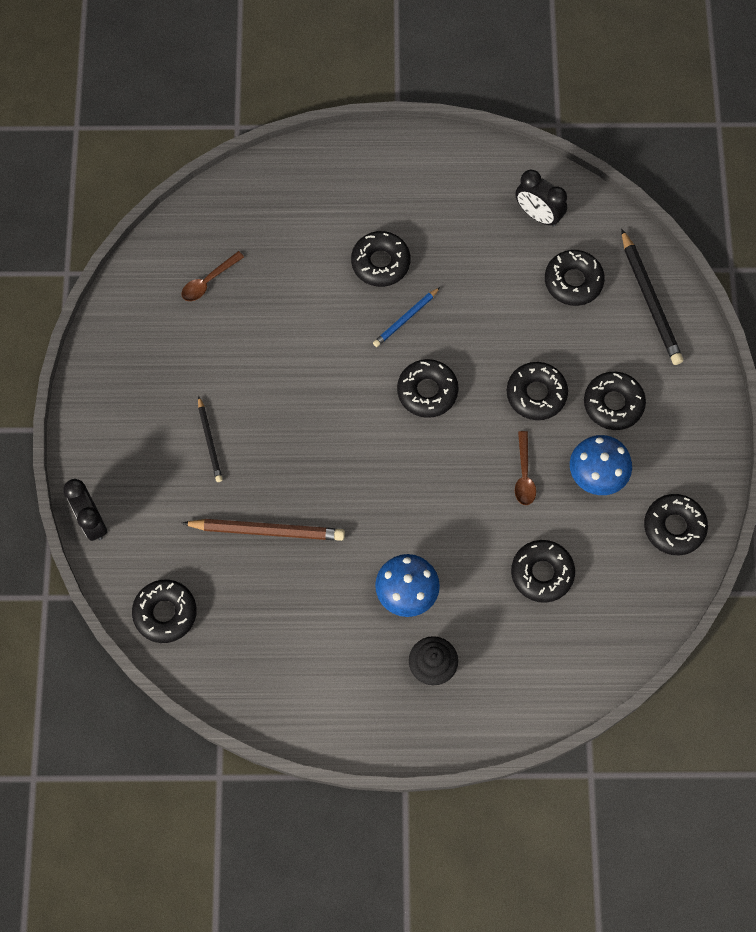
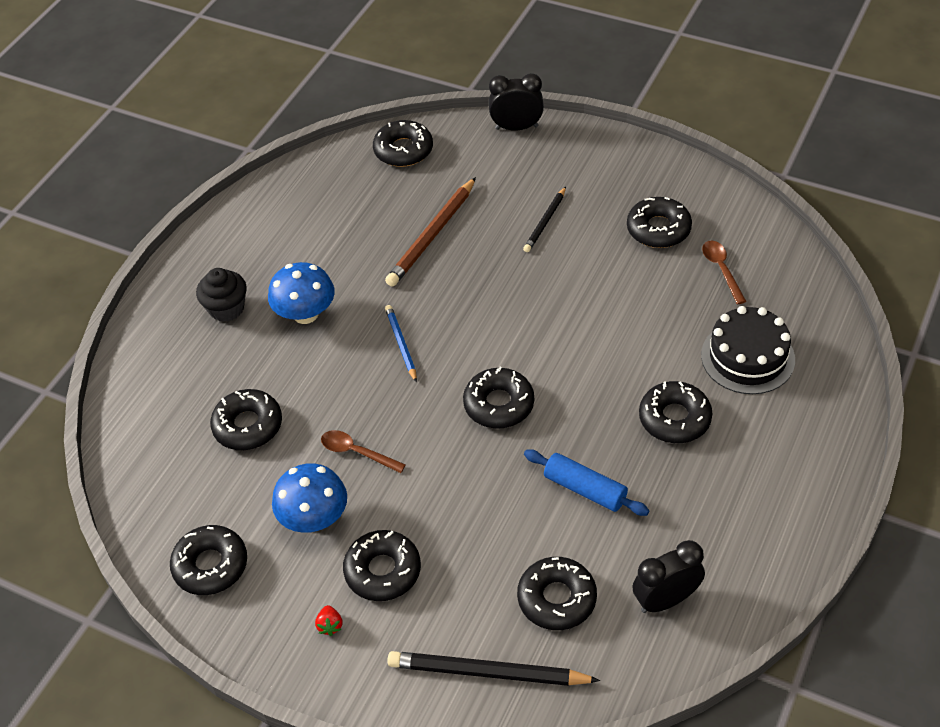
camera: 120 degrees right, 20 degrees down
(210, 441) = (545, 222): black pencil -> black pencil turned 75 degrees counterclockwise
(296, 233) = (747, 357): none -> black cake
(405, 319) = (594, 416): blue pencil -> blue pencil (401, 344)
(475, 299) = (585, 489): none -> blue rolling pin
(536, 394) = (438, 501): black donut -> black donut (658, 229)
(673, 417) = (330, 625): none -> red strawberry

